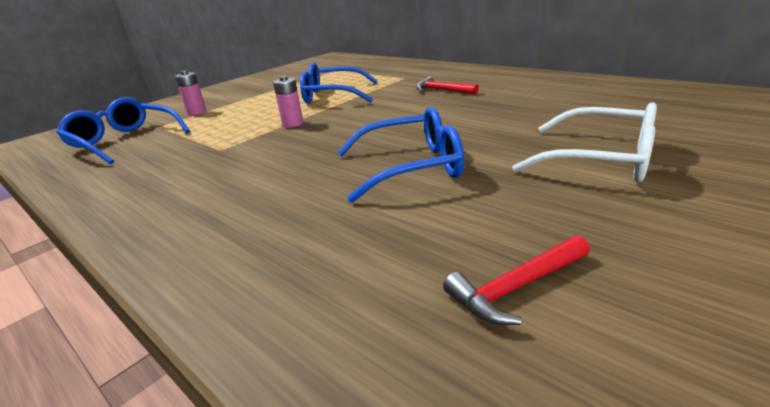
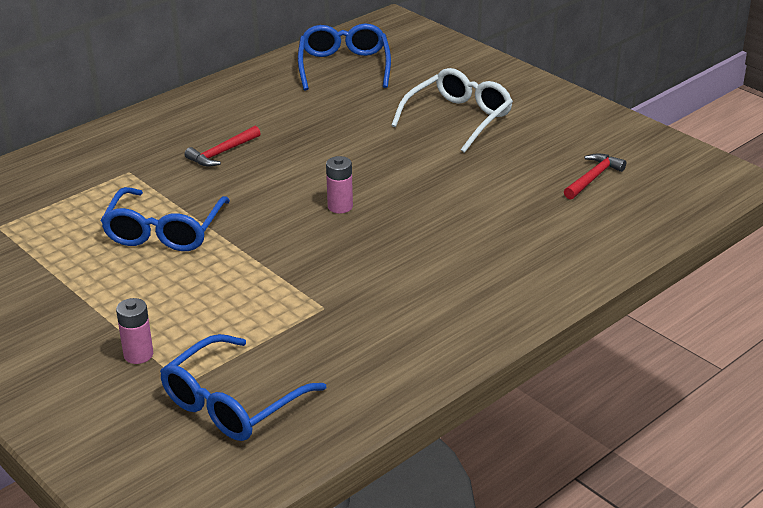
camera: 85 degrees left, 5 degrees up
(293, 124) = (267, 260): pink battery -> pink battery (340, 207)
(411, 167) = (432, 194): blue glasses -> blue glasses (344, 66)
(517, 287) = (593, 178): red hammer -> red hammer turned 120 degrees counterclockwise

